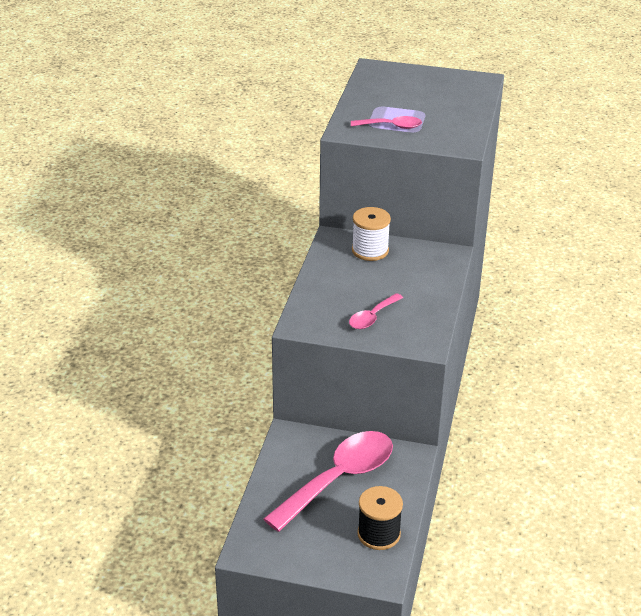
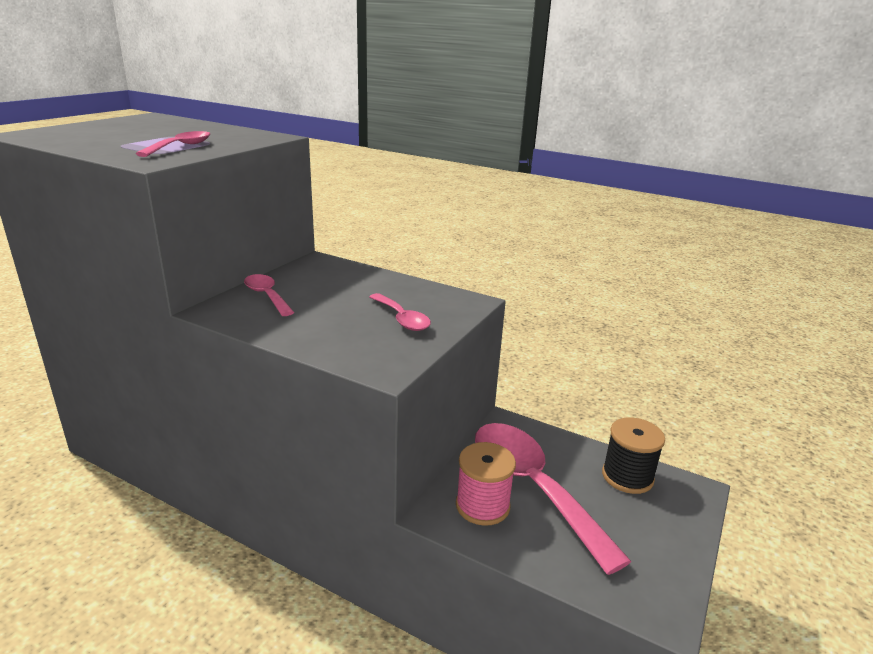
camera: 75 degrees left, 10 degrees down
(307, 455) = (482, 506): none -> pink spool
(370, 250) = (267, 295): white spool -> pink spoon

